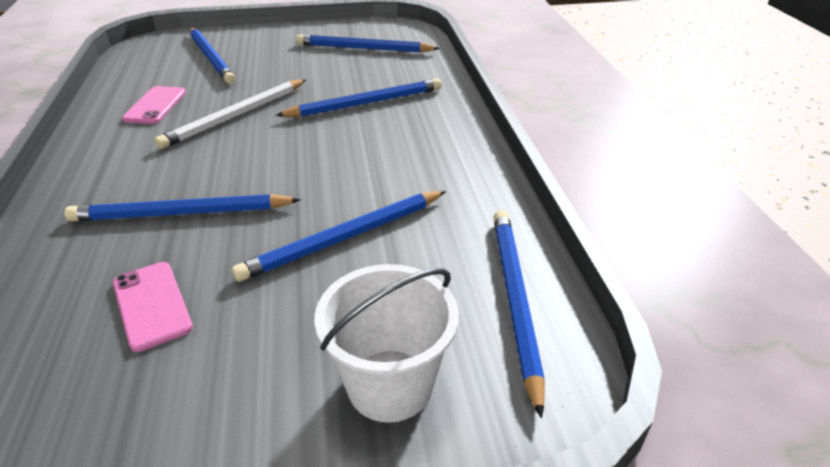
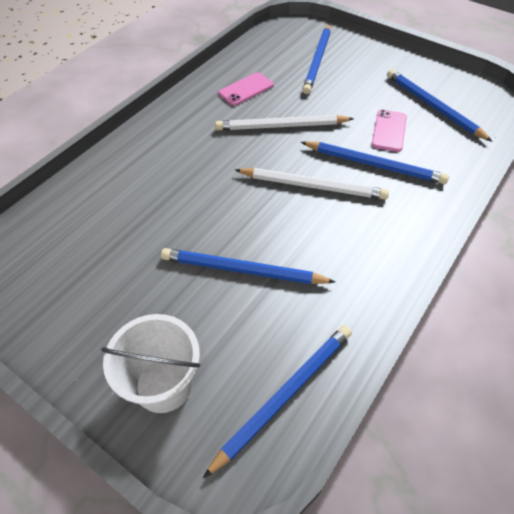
camera: 45 degrees right, 15 degrees up
(152, 305) = (117, 242): pink phone -> pink phone (389, 131)
(181, 213) = (182, 188): blue pencil -> none
(329, 142) = (313, 186): none -> white pencil

